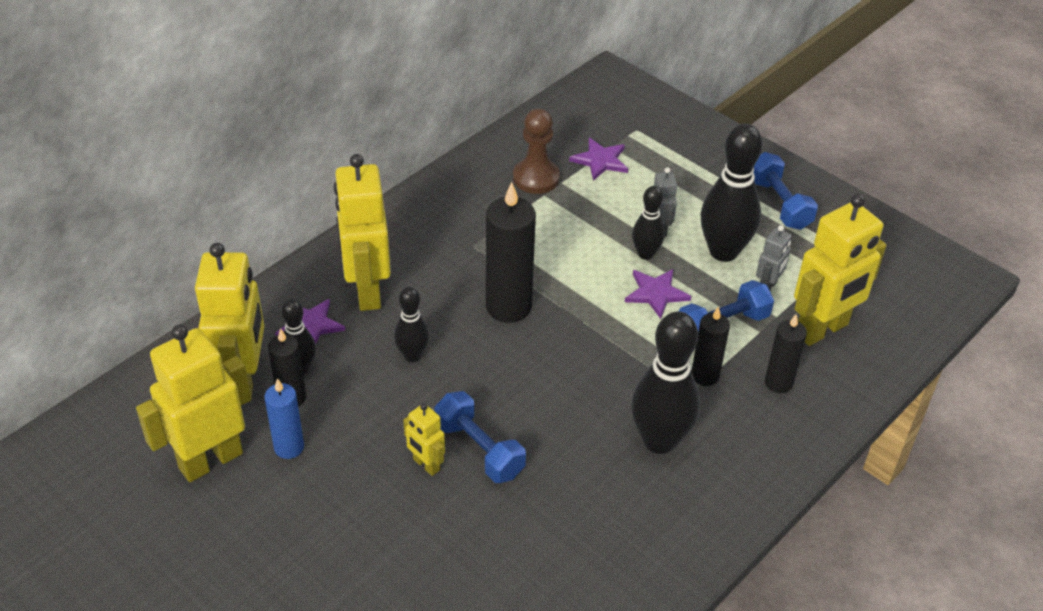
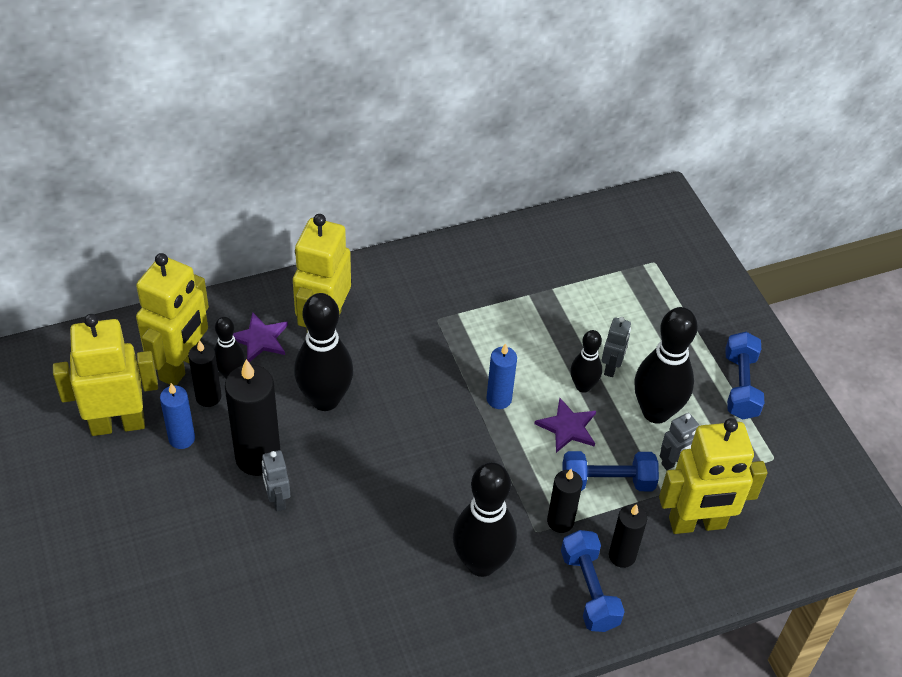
camera: 25 degrees right, 5 degrees up
(412, 355) = (325, 399): black bowling pin -> black bowling pin, size x1.81
(426, 465) = (277, 500): yellow robot -> grey robot
(479, 449) = (327, 505): blue dumbbell -> blue dumbbell (589, 590)
(508, 306) = (431, 388): black candle -> black candle (258, 457)
(536, 178) = (532, 276): brown pawn -> none
(578, 293) = (499, 399): none -> blue candle
(600, 160) = (601, 280): purple star -> none

